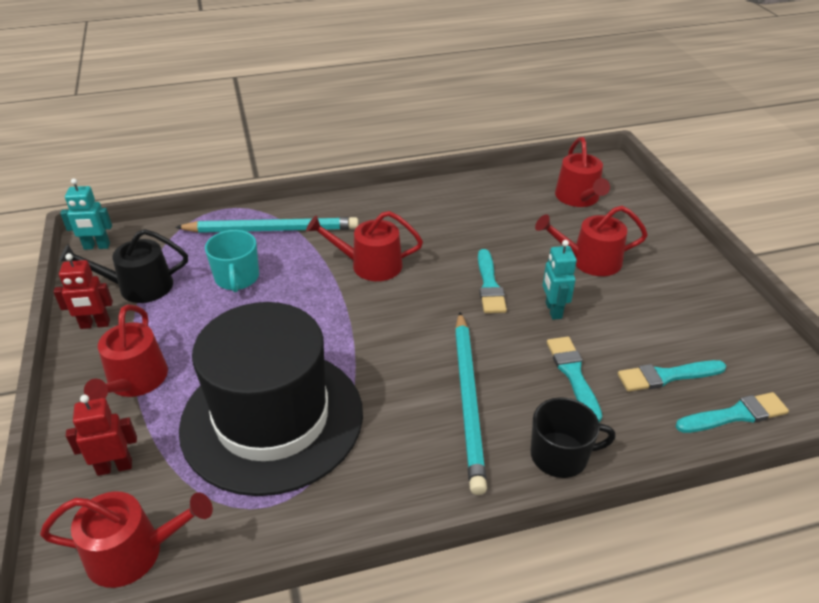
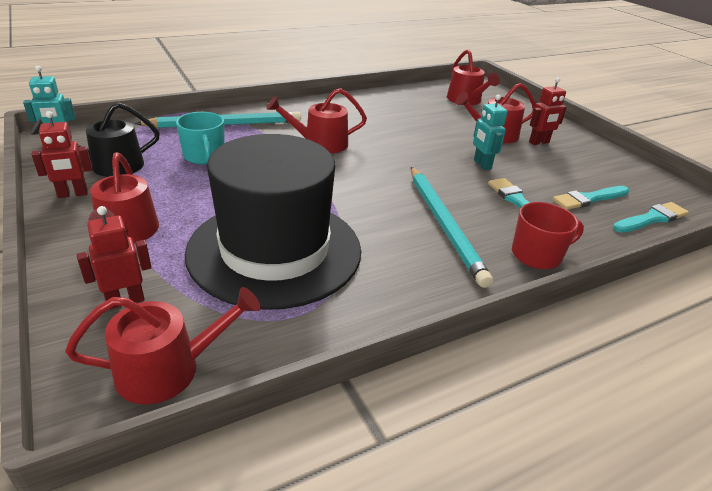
camera: 15 degrees left, 5 degrees down
(489, 285) = (424, 152): turquoise brush -> none
(560, 455) = (537, 255): black mug -> red mug
(645, 277) = (539, 142): none -> red robot

